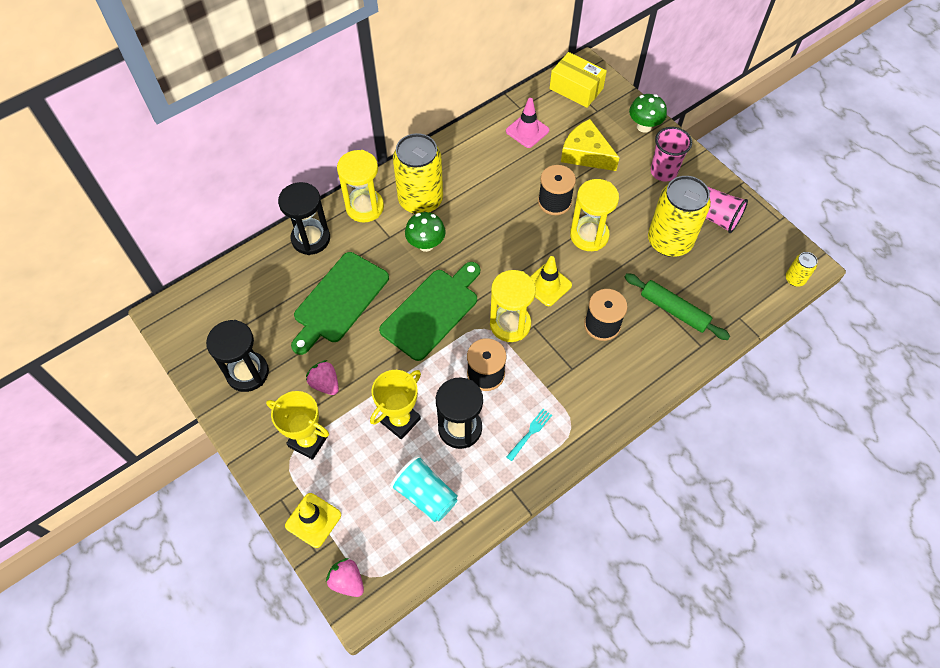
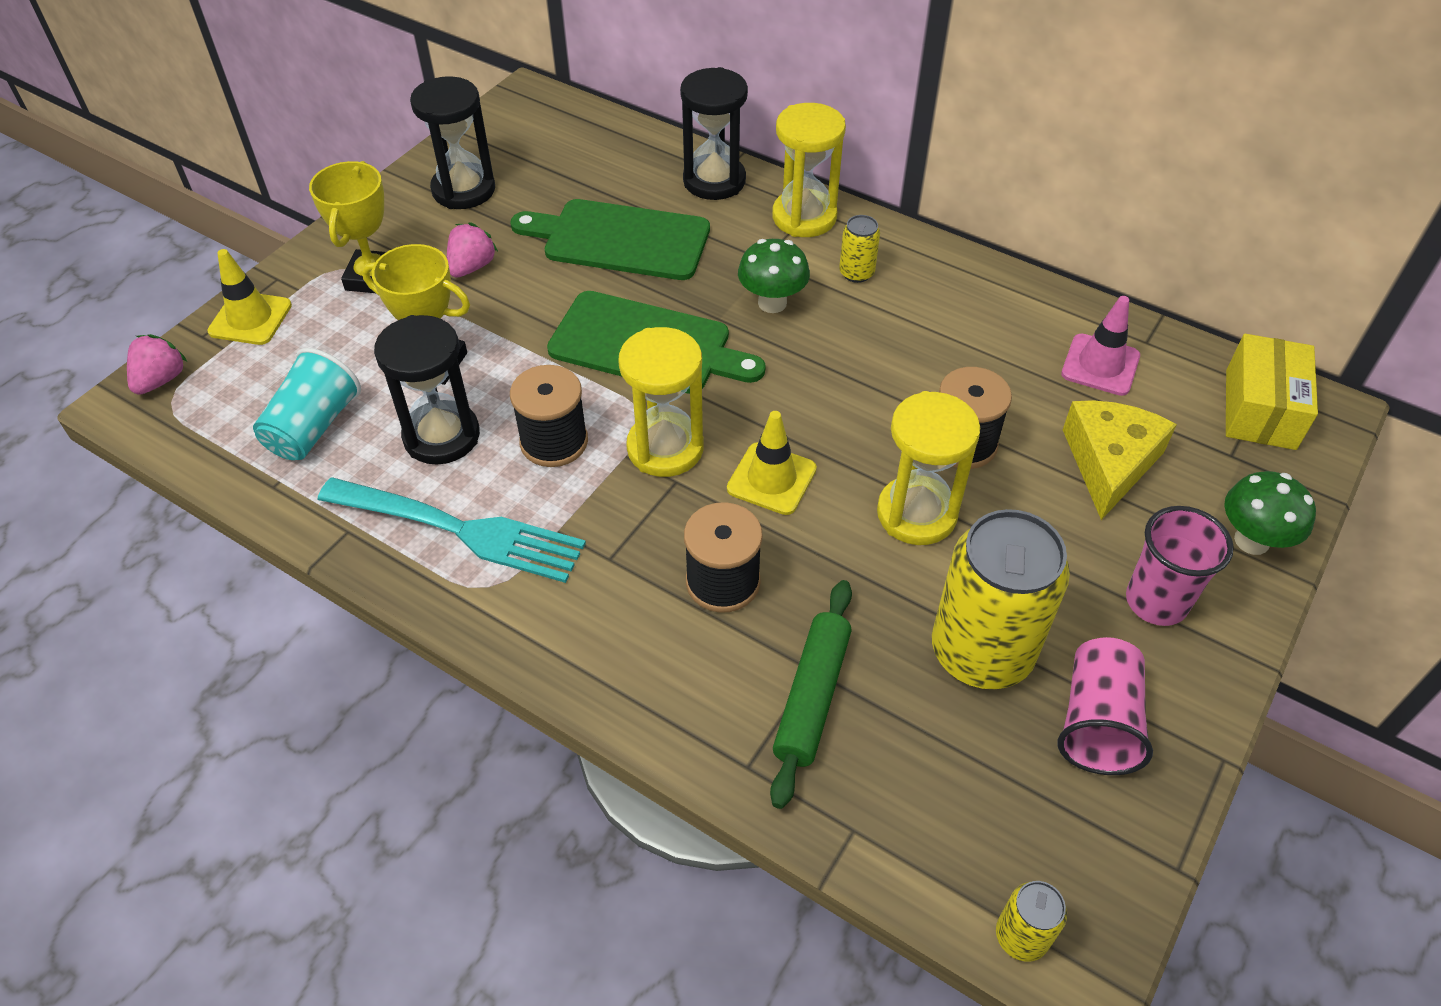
camera: 70 degrees right, 10 degrees down
(420, 200) = (856, 273): yellow can -> yellow can, size x0.44
(530, 433) = (458, 530): turquoise fork -> turquoise fork, size x2.34

